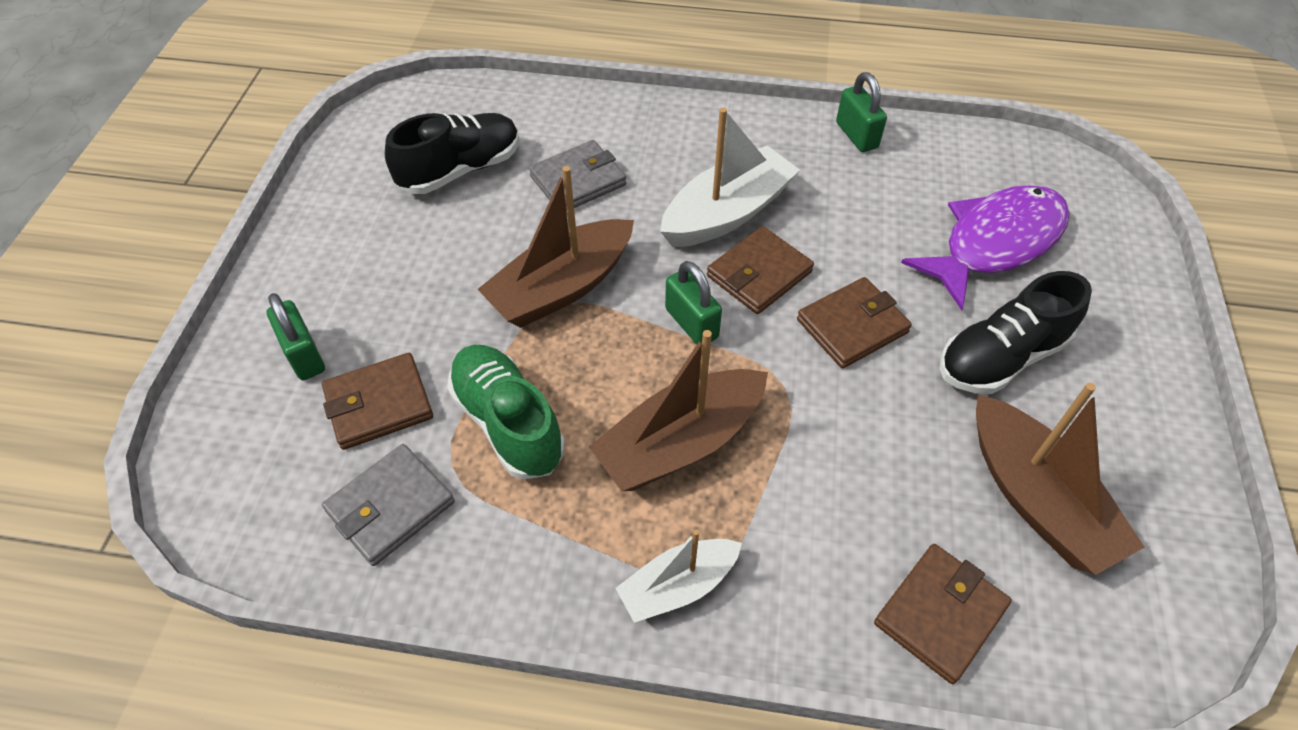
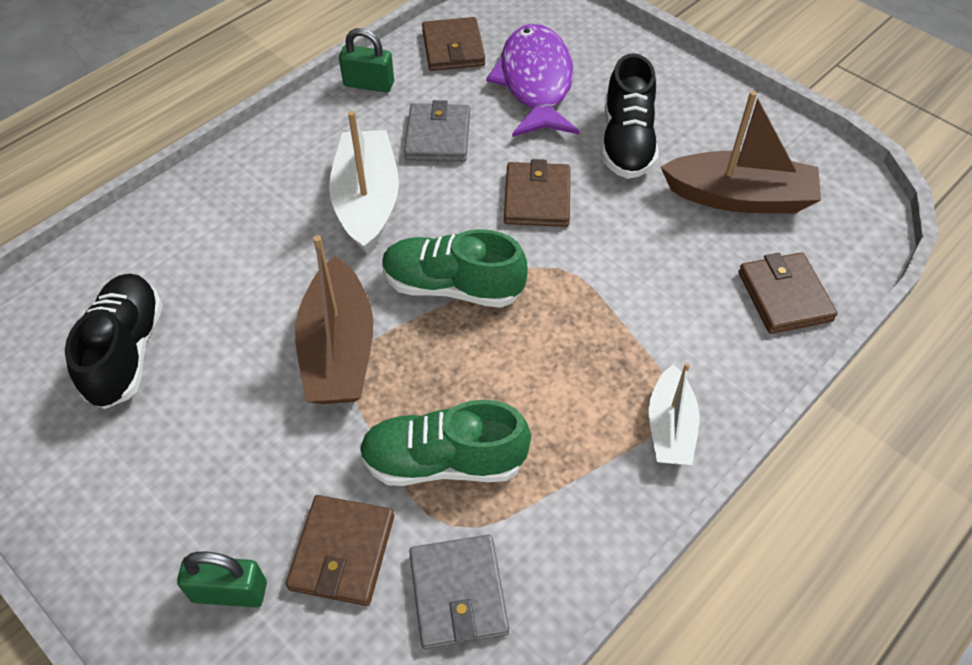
camera: 55 degrees left, 0 degrees up
(578, 180) = (232, 274): grey wallet -> grey wallet (438, 136)
(680, 443) = (554, 357): brown boat -> none
(691, 323) = (452, 286): green padlock -> green shoe
(759, 274) = (444, 219): brown wallet -> brown wallet (453, 48)

